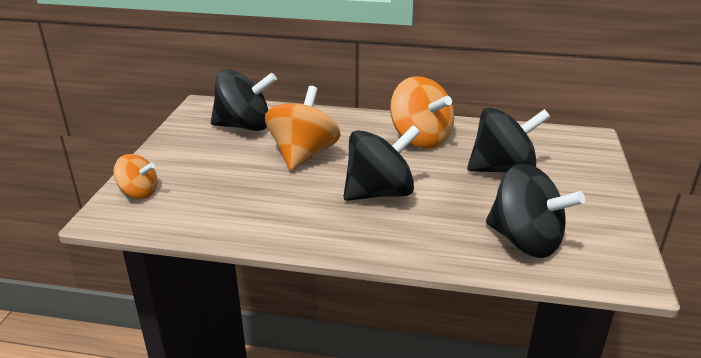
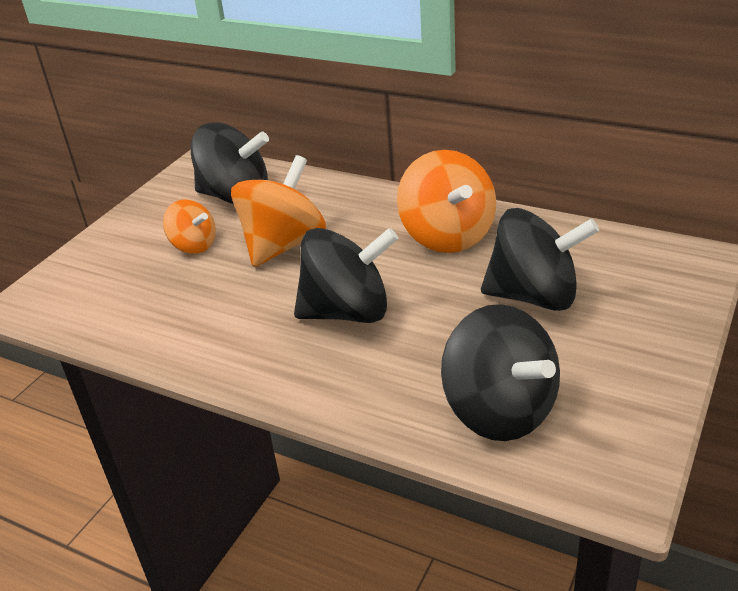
camera: 20 degrees right, 5 degrees up
(139, 192) = (71, 277): orange spinning top -> orange spinning top (194, 245)

